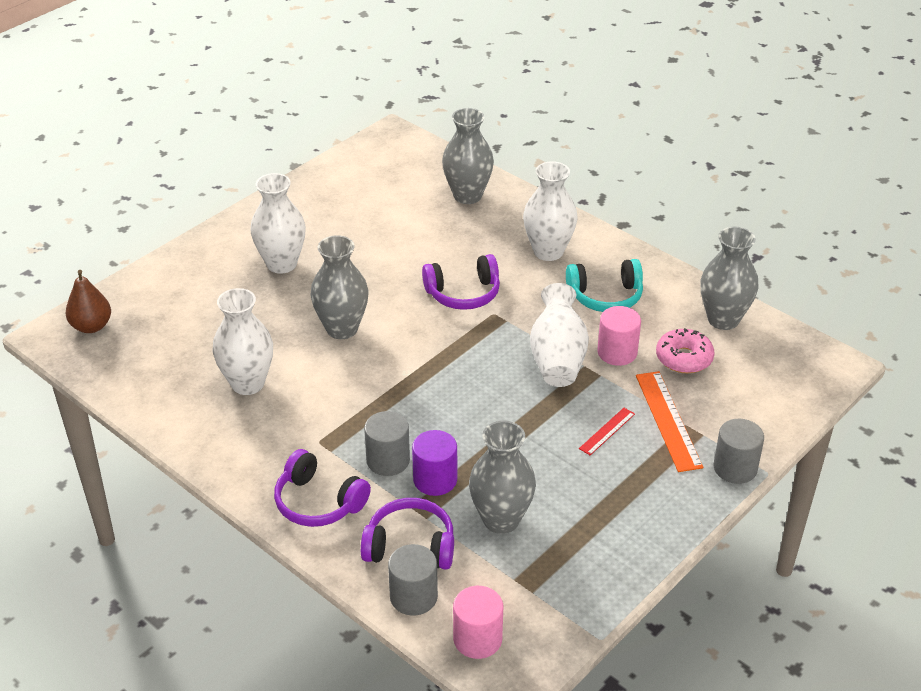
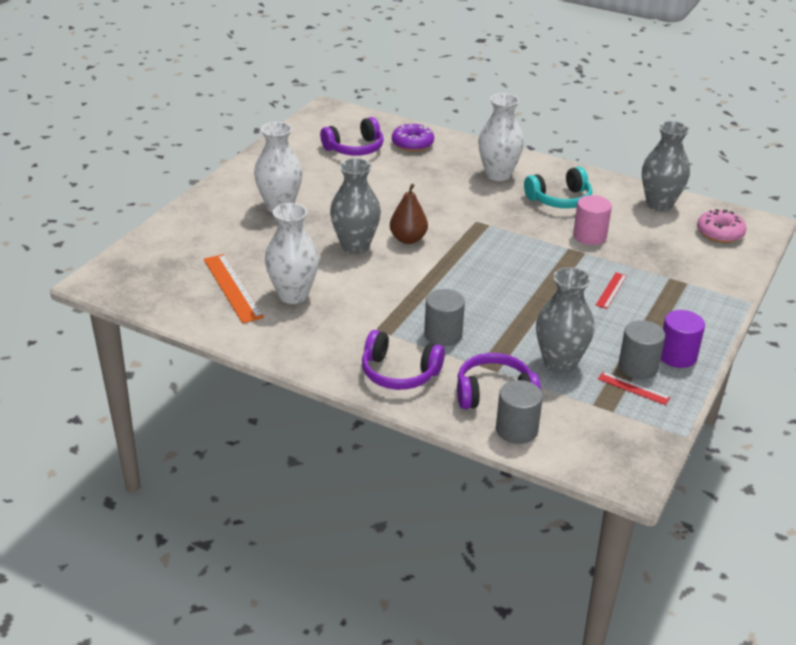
camera: 15 degrees left, 5 degrees down
(91, 326) = (131, 270): brown pear -> brown pear (408, 239)
(435, 480) = (490, 343): purple cylinder -> purple cylinder (677, 356)
(463, 293) = (444, 210): purple headphones -> purple headphones (355, 148)
(467, 196) = (412, 144): grey vase -> purple donut
(477, 639) = (586, 452): pink cylinder -> none
(557, 358) = (544, 246): white vase -> none
(570, 566) = (633, 388): none -> red ruler
(668, 420) = (655, 277): orange ruler -> orange ruler (233, 287)
(684, 358) = (643, 233): pink donut -> pink donut (720, 233)
(735, 468) = (724, 302): grey cylinder -> grey cylinder (638, 367)

